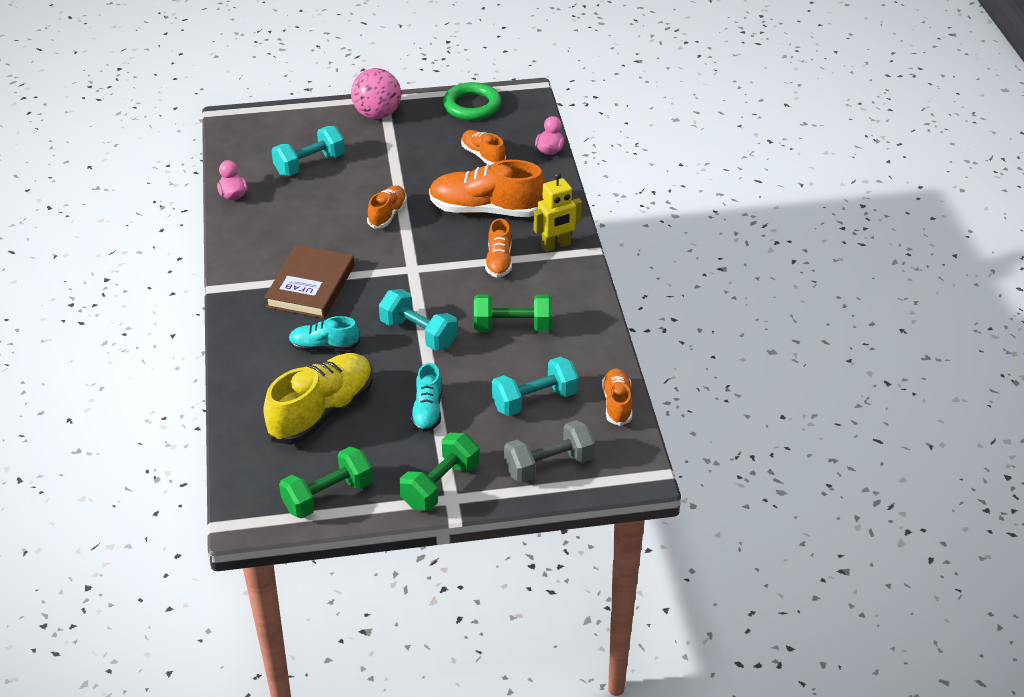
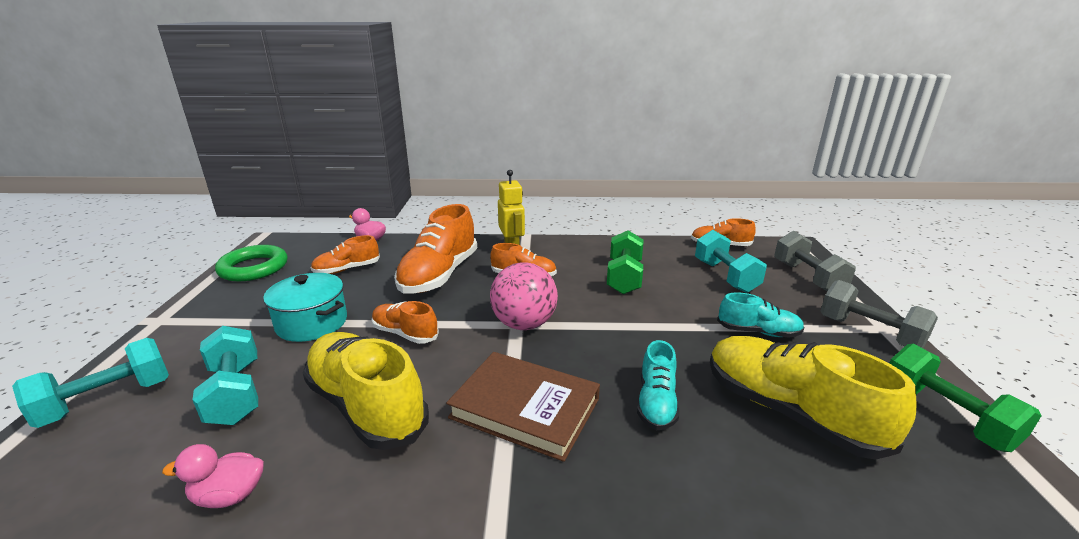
camera: 80 degrees left, 15 degrees down
(305, 219) = (366, 406): none -> yellow shoe
(377, 114) = (188, 327): pink ball -> pink ball (524, 324)
(393, 166) = (312, 323): none -> turquoise pot
(418, 333) = (632, 328): turquoise dumbbell -> turquoise dumbbell (107, 401)
(440, 485) = (869, 333): green dumbbell -> grey dumbbell

